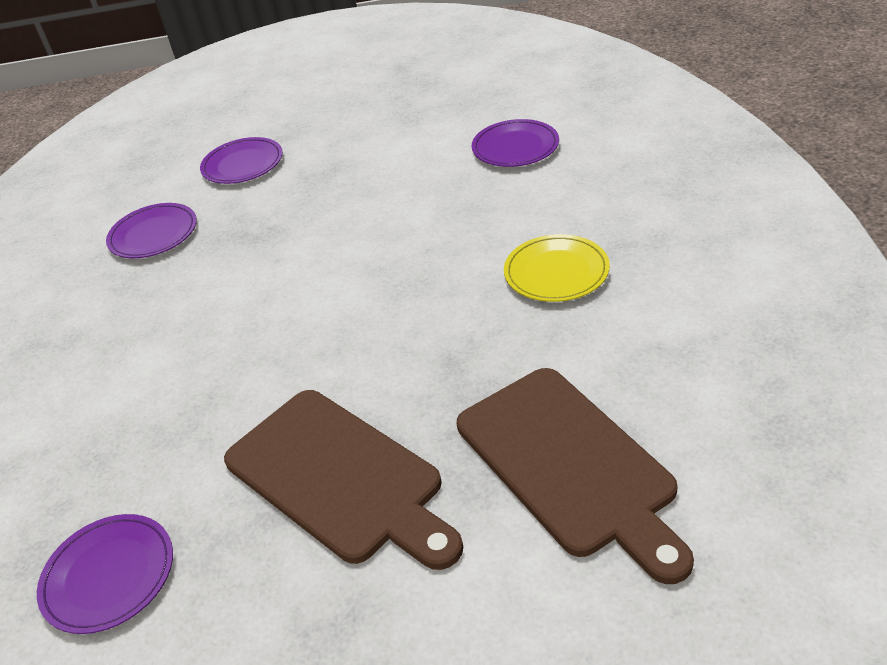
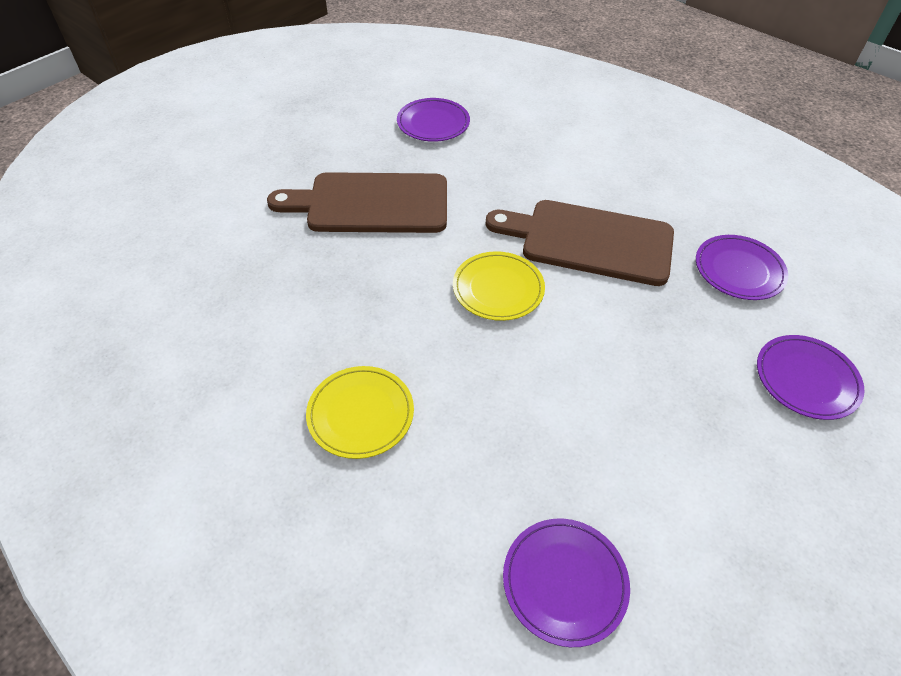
camera: 130 degrees right, 10 degrees up
(339, 311) = (498, 288): none -> yellow plate
(569, 464) = (239, 273): brown cutting board -> brown cutting board (590, 241)

